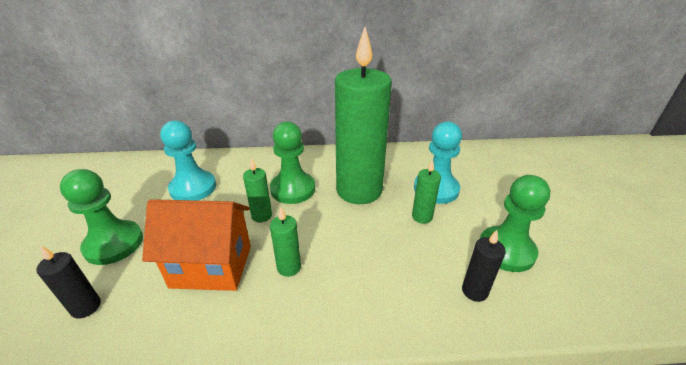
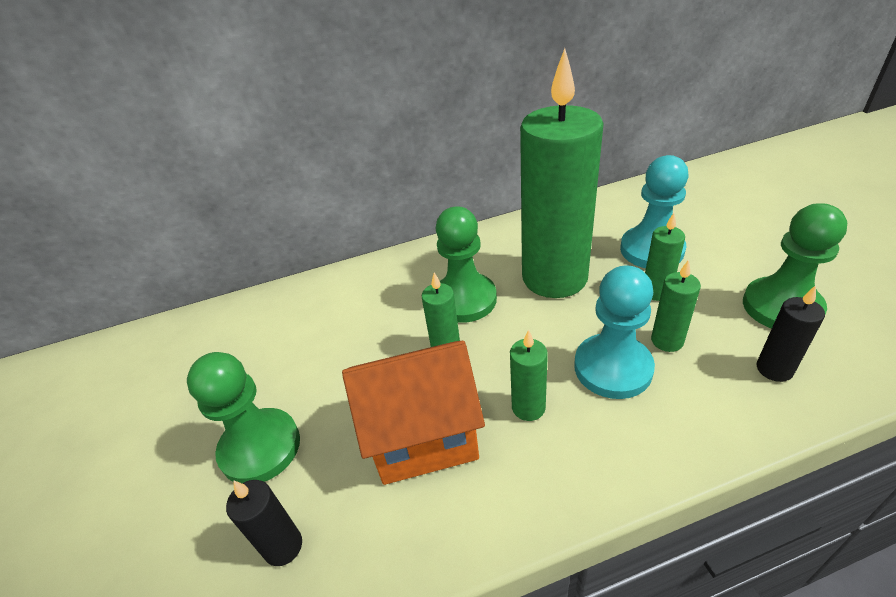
camera: 10 degrees left, 5 degrees up
(193, 188) = (321, 335): turquoise pawn -> turquoise pawn (612, 368)
(409, 250) = (667, 341): none -> green candle

